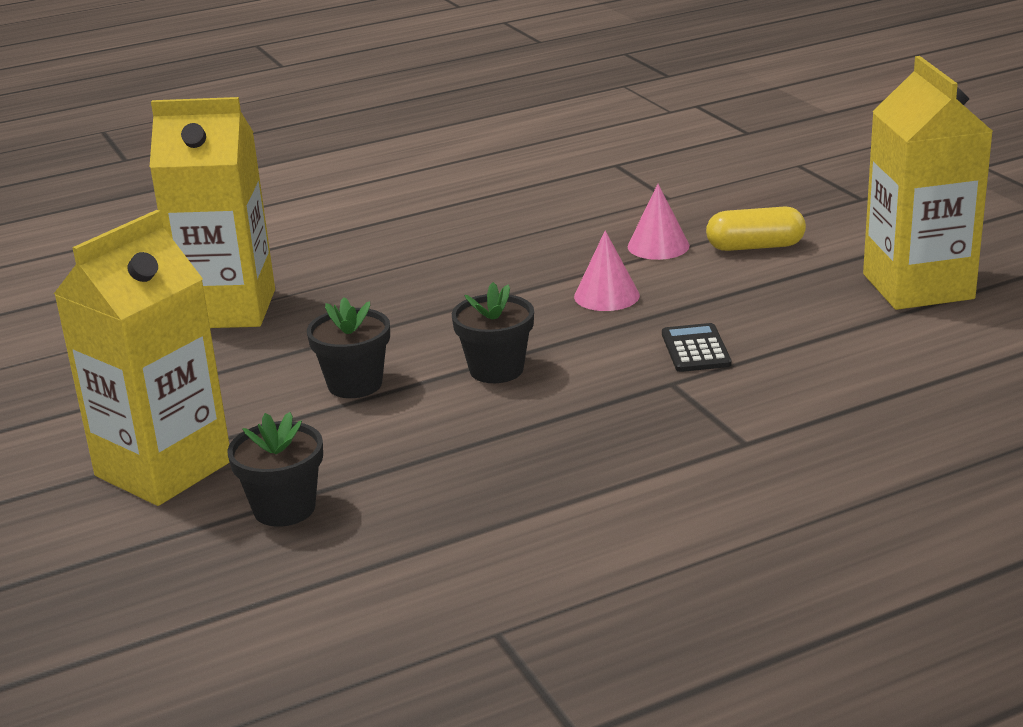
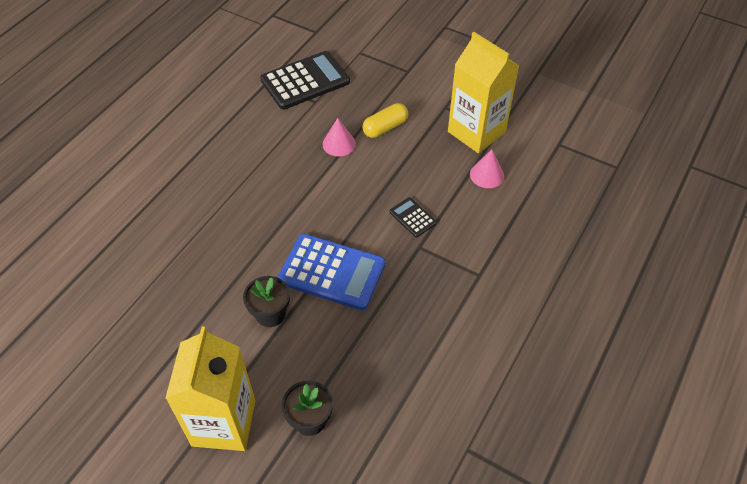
camera: 35 degrees left, 25 degrees up
(228, 309) = (150, 284): yellow carton -> none
(496, 370) = (332, 272): black flower pot -> blue calculator
(606, 296) = (342, 193): pink cone -> pink cone (487, 175)
(675, 175) = (305, 81): none -> black calculator

